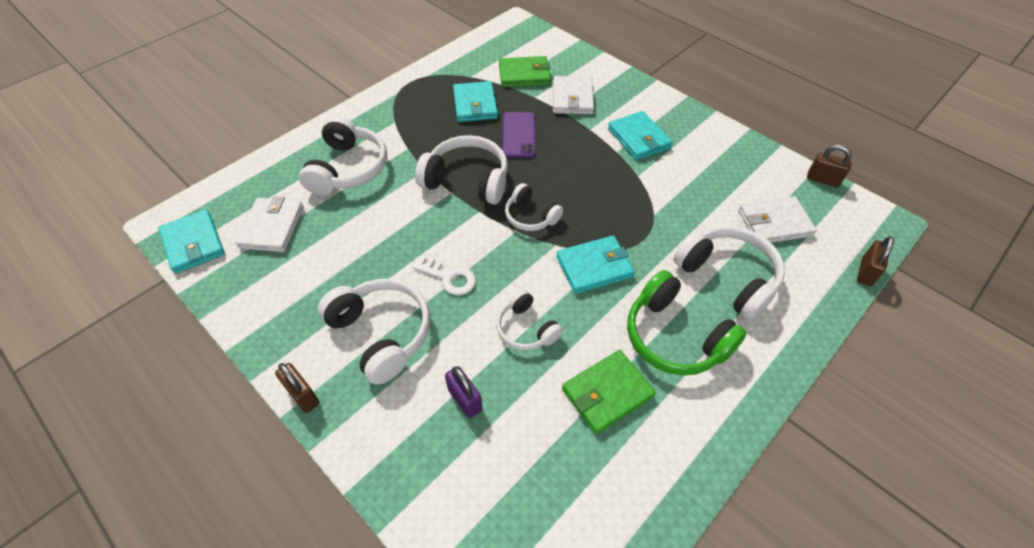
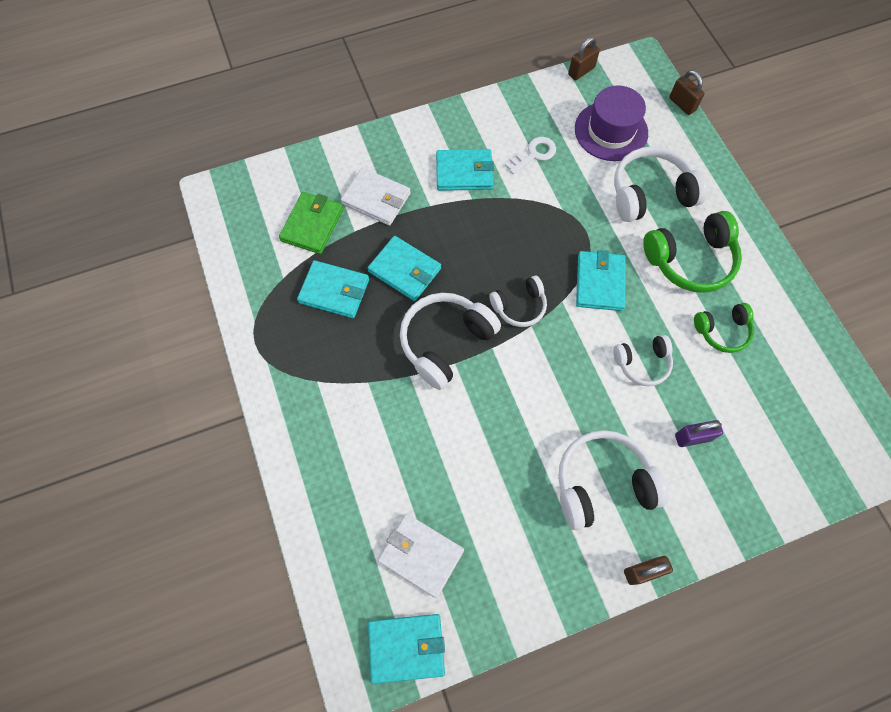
camera: 65 degrees left, 15 degrees up
(348, 169) = (369, 452): white headphones -> none
(449, 278) = (562, 404): white key -> white key (534, 154)
(518, 135) = (405, 270): purple phone -> turquoise wallet
(607, 393) = (722, 331): green wallet -> green headphones
(774, 223) = (611, 131): white wallet -> purple hat

